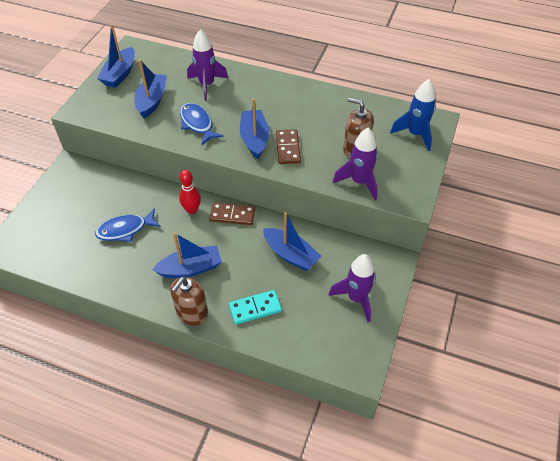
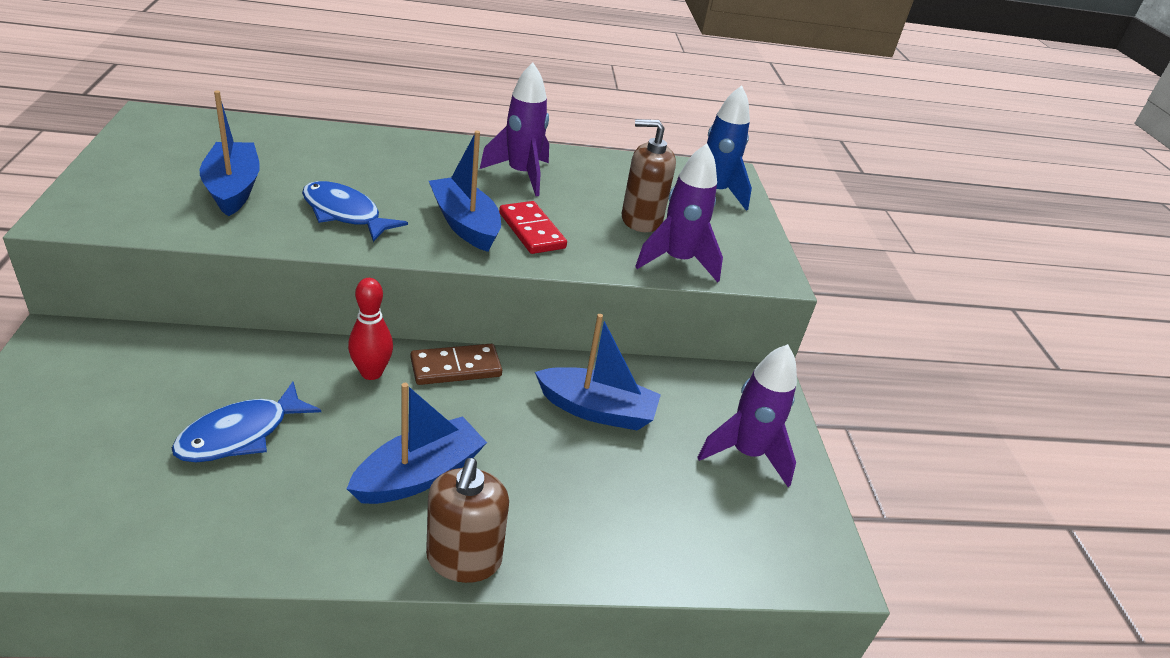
camera: 30 degrees left, 15 degrees down
(120, 74) = (144, 155): blue boat -> none
(207, 85) = (333, 159): purple rocket -> purple rocket (521, 175)
(255, 308) = (584, 515): turquoise domino -> none
(288, 148) = (532, 231): brown domino -> red domino

